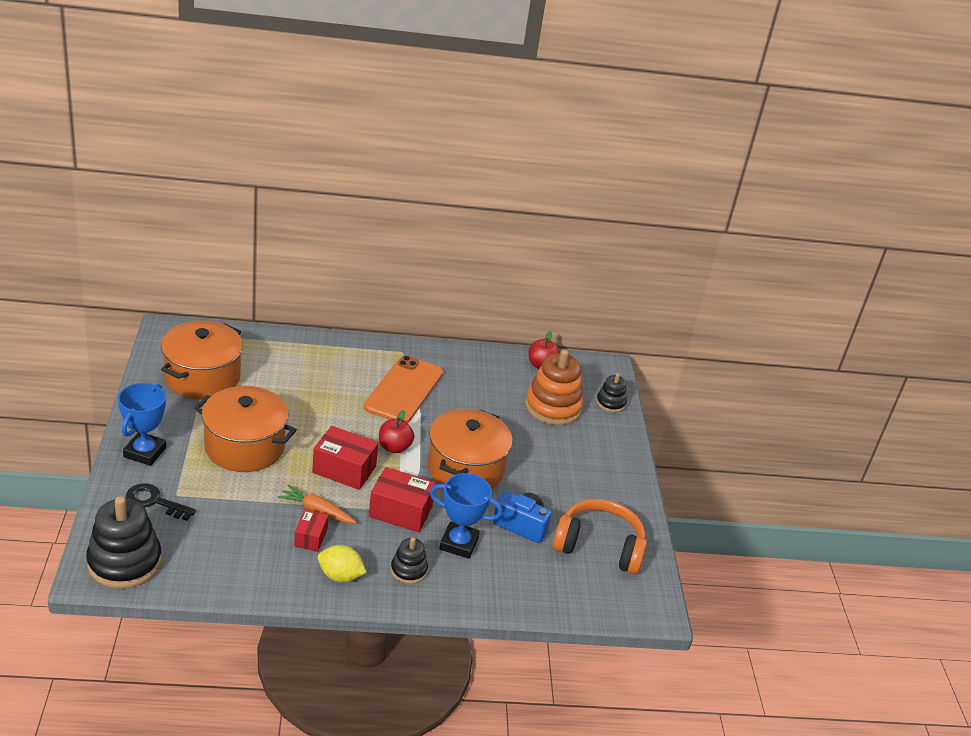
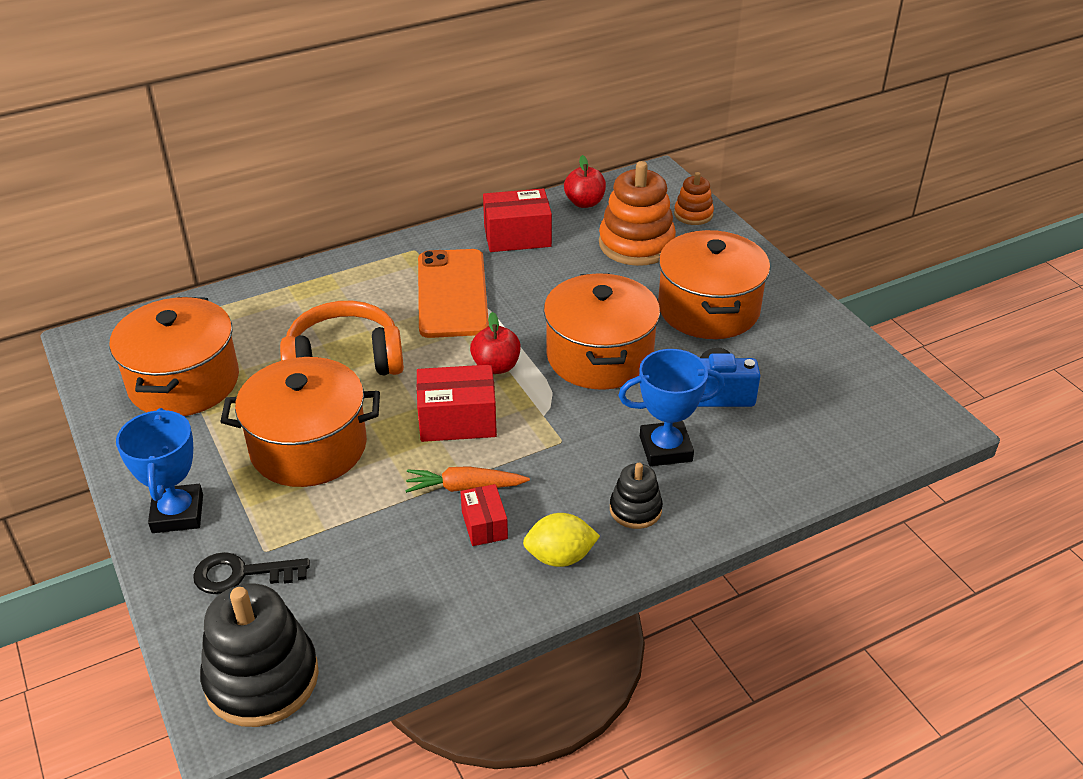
camera: 20 degrees left, 5 degrees up
(400, 511) = (566, 441): red box -> red box (517, 236)
(564, 470) = (708, 309): none -> orange pot
(599, 546) = (819, 380): orange headphones -> orange headphones (344, 360)
(610, 403) = (693, 214): black stacking toy -> orange stacking toy

